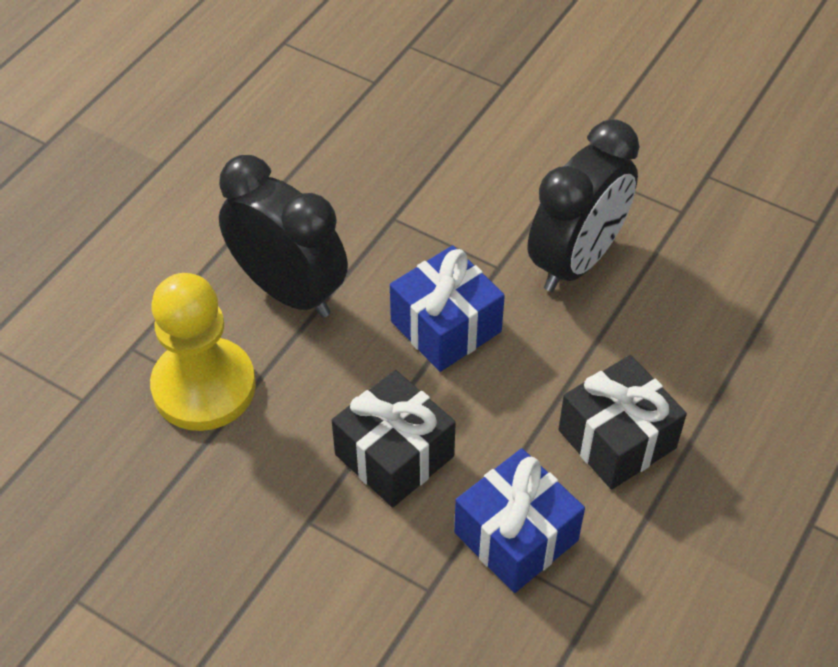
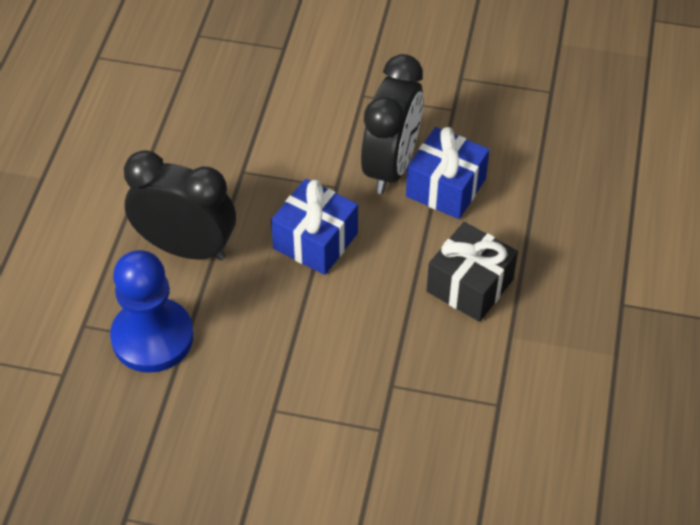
camera: 20 degrees left, 0 degrees up
(204, 387) = (152, 337): yellow pawn -> blue pawn
(394, 455) = (316, 344): black gift -> none
(516, 536) = (426, 374): blue gift -> blue gift (445, 187)

